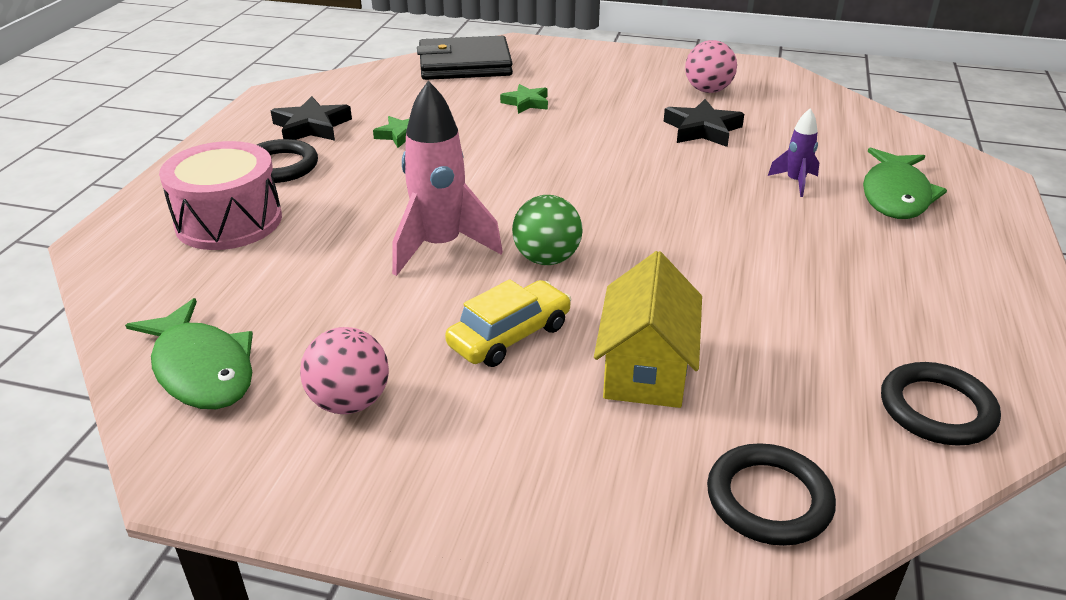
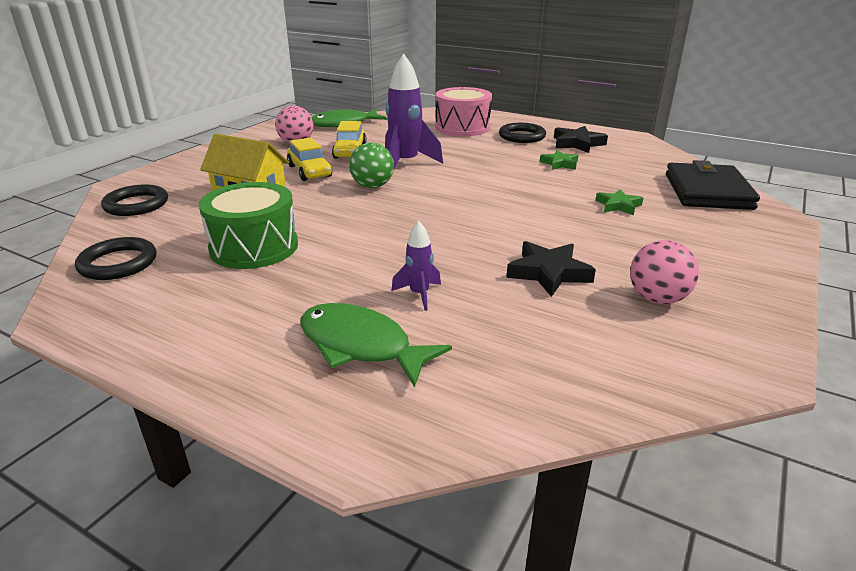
camera: 105 degrees right, 5 degrees down
(390, 316) = (350, 151): none -> yellow car
(440, 247) = (405, 164): pink rocket -> purple rocket
(796, 305) = (254, 247): none -> green drum

